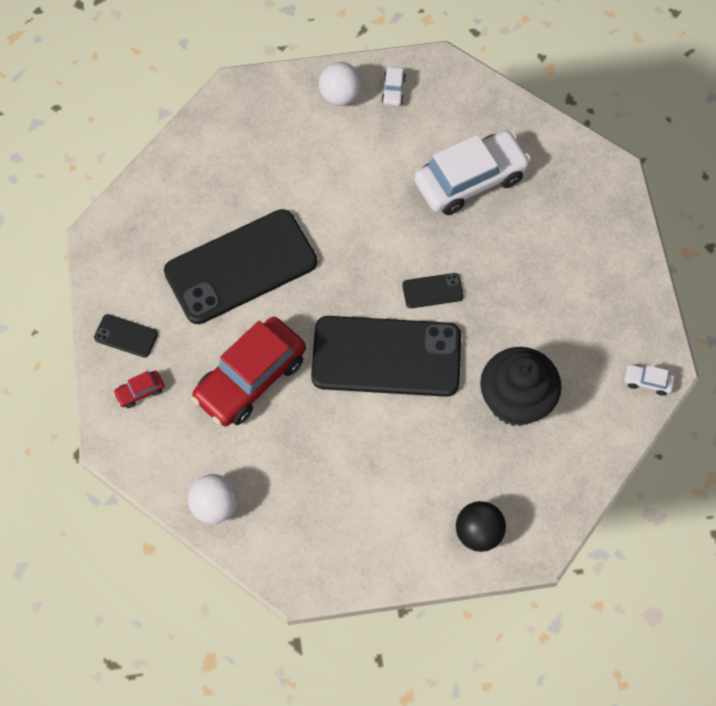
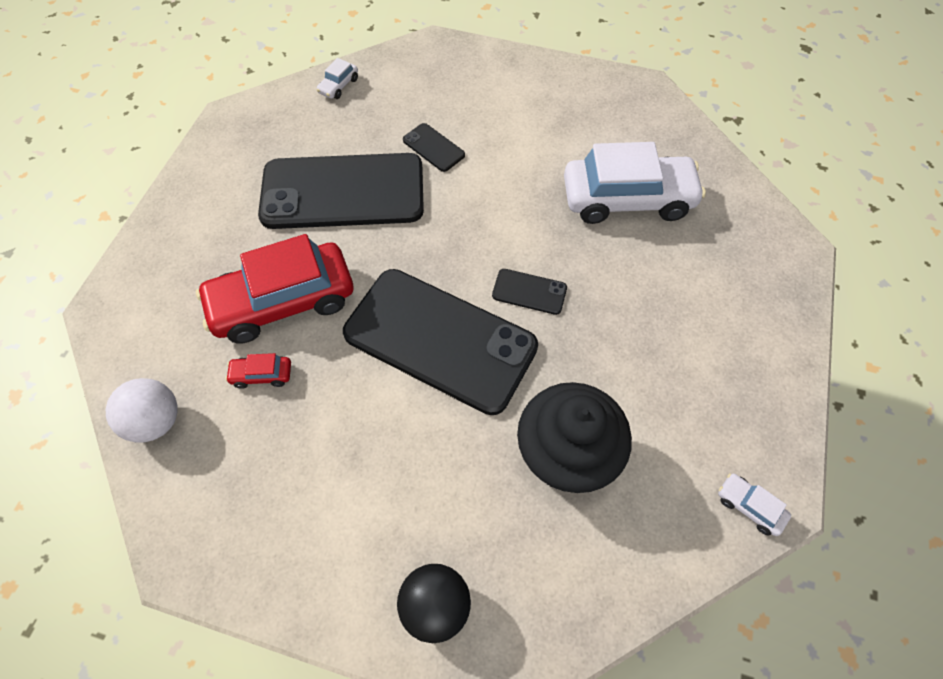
camera: 25 degrees right, 5 degrees down
(126, 336) = (191, 211): black phone -> black phone (433, 147)
(140, 391) = (166, 268): red car -> red car (262, 375)
(340, 96) = (531, 81): white ball -> none
(393, 90) = (587, 94): white car -> white car (339, 86)

